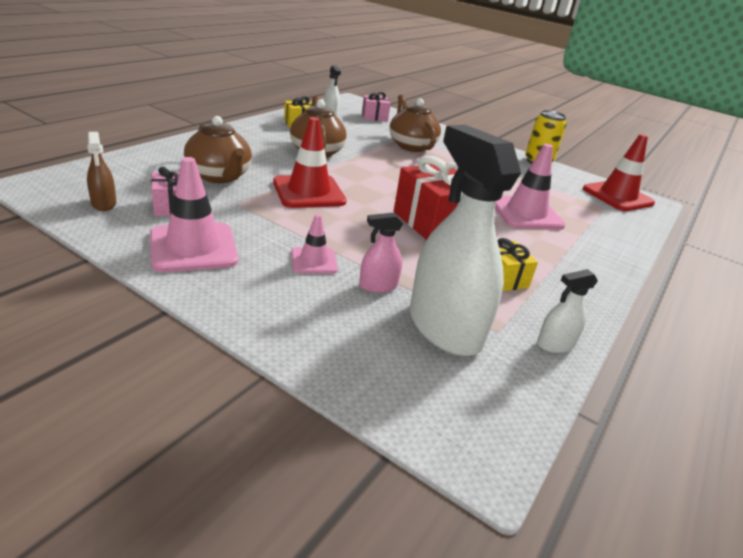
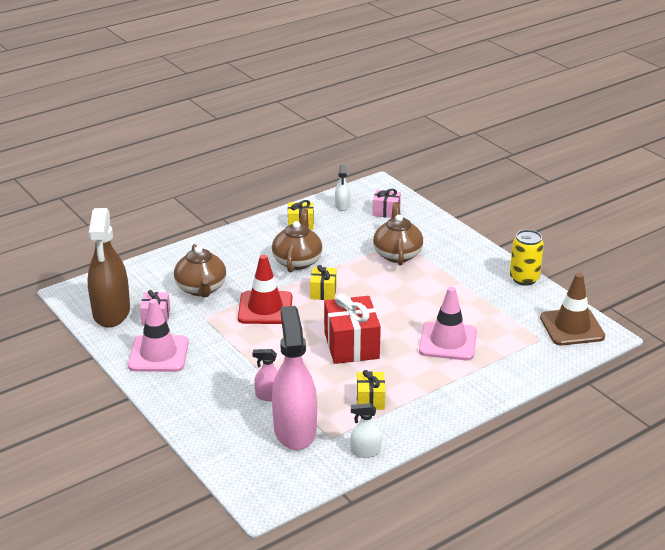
camera: 25 degrees right, 0 degrees up
(104, 204) = (111, 312): brown spray bottle -> brown spray bottle, size x2.24
(314, 261) = (235, 372): pink traffic cone -> none
(363, 176) = (323, 292): none -> yellow gift
(444, 328) = (295, 430): white spray bottle -> pink spray bottle
(617, 196) = (572, 327): red traffic cone -> brown traffic cone

